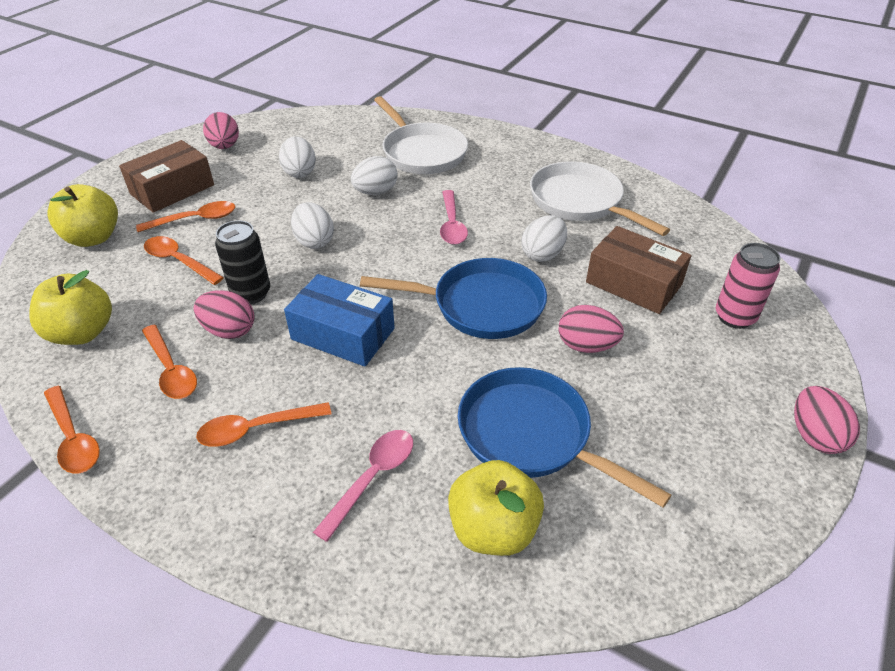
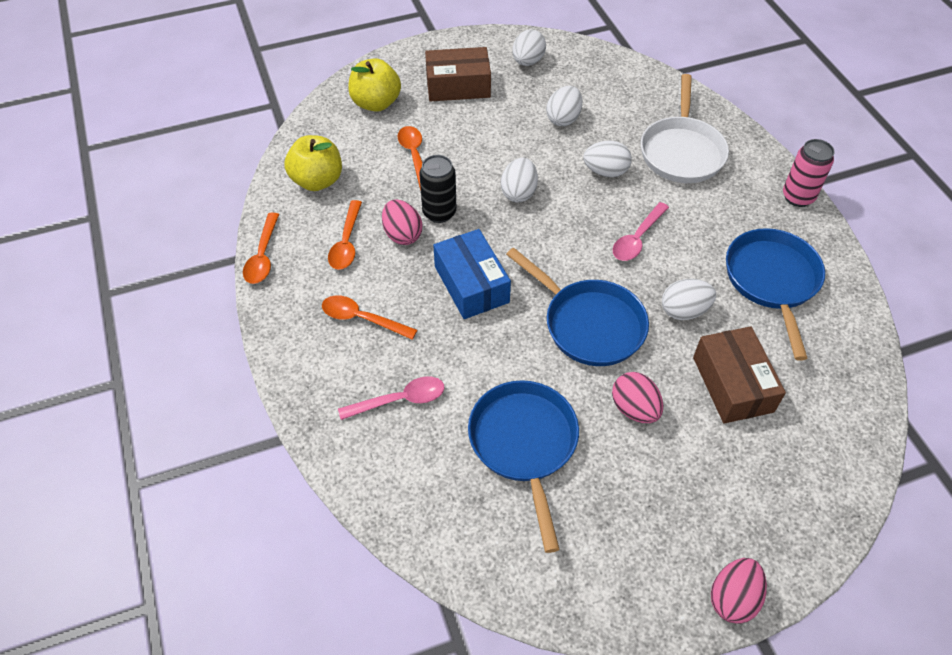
camera: 40 degrees right, 10 degrees up
(195, 220) = (452, 124): orange spoon -> none
(225, 146) = (527, 61): pink egg -> white egg
(493, 529) = (439, 485): yellow apple -> none
(580, 202) = (772, 281): white pan -> blue pan
(734, 317) = (787, 469): pink can -> pink can (798, 197)

